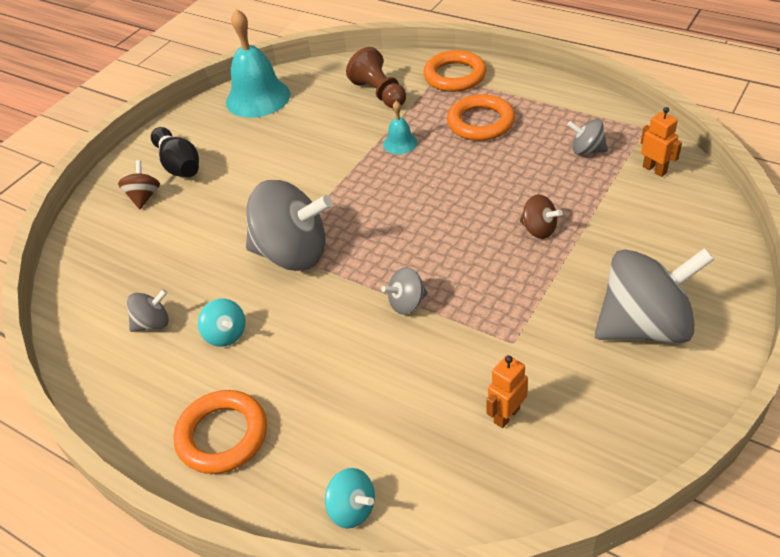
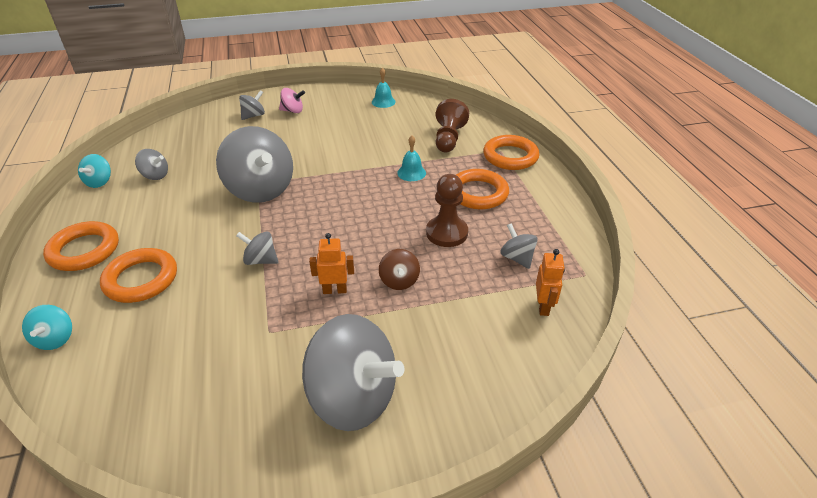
camera: 40 degrees right, 5 degrees down
(144, 197) = (253, 116): brown spinning top -> grey spinning top
(179, 165) = (293, 111): black bowling pin -> pink spinning top
(226, 334) = (168, 205): turquoise spinning top -> turquoise spinning top (99, 182)
(258, 98) = (383, 102): turquoise bell -> turquoise bell, size x0.48
(332, 405) = (141, 279): none -> orange ring
(506, 415) = (192, 368): orange robot -> orange robot (335, 290)
(510, 169) = (446, 233): none -> brown pawn

